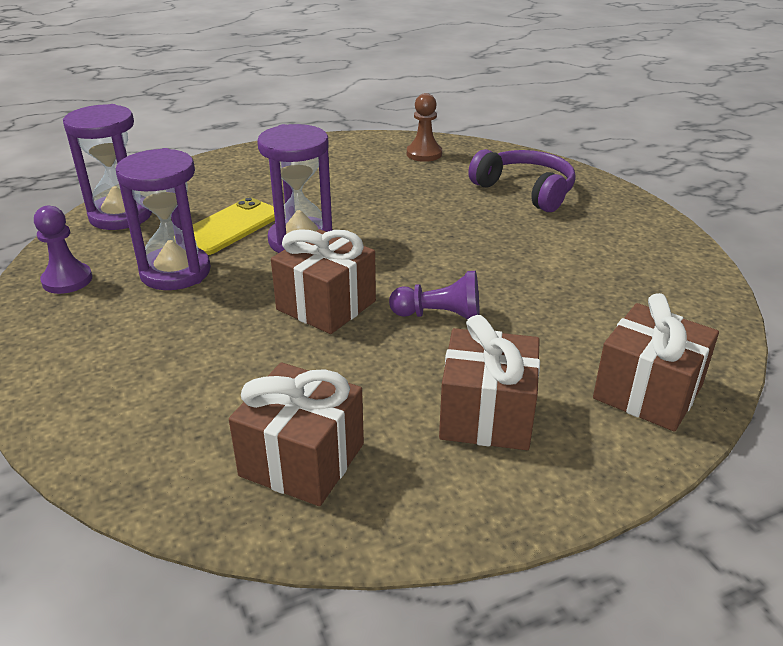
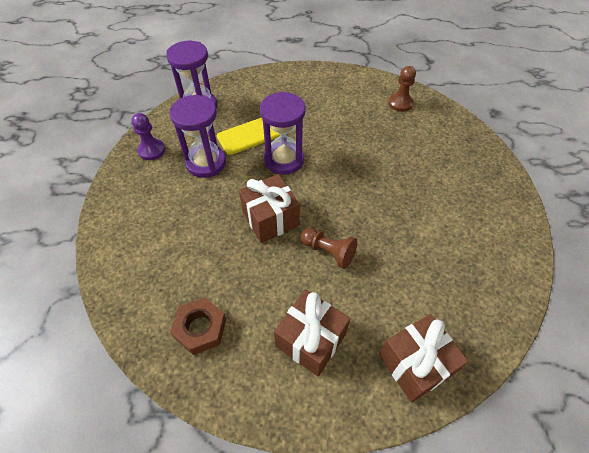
camera: 25 degrees right, 20 degrees up
(302, 460) = (200, 328): brown gift -> brown nut
(440, 316) = (328, 252): purple pawn -> brown pawn
(525, 191) = (447, 159): purple headphones -> none

